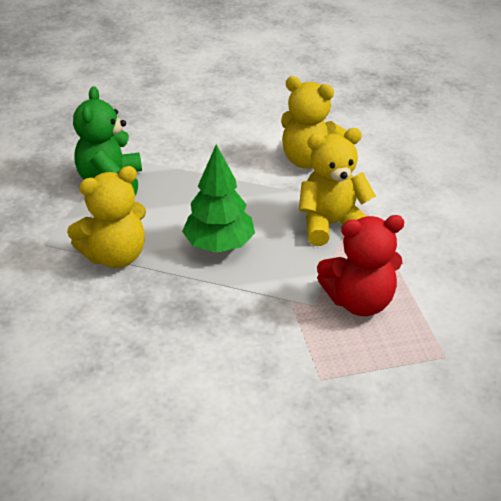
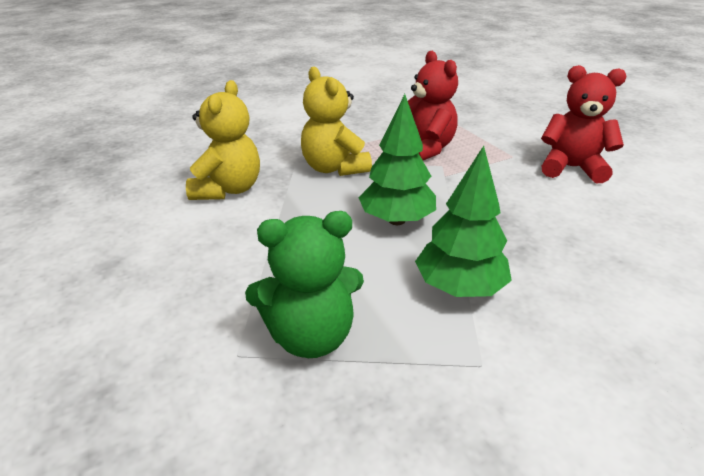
camera: 105 degrees left, 5 degrees down
(115, 256) = (459, 287): yellow teddy bear -> green tree
(270, 423) = (571, 168): none -> red teddy bear

